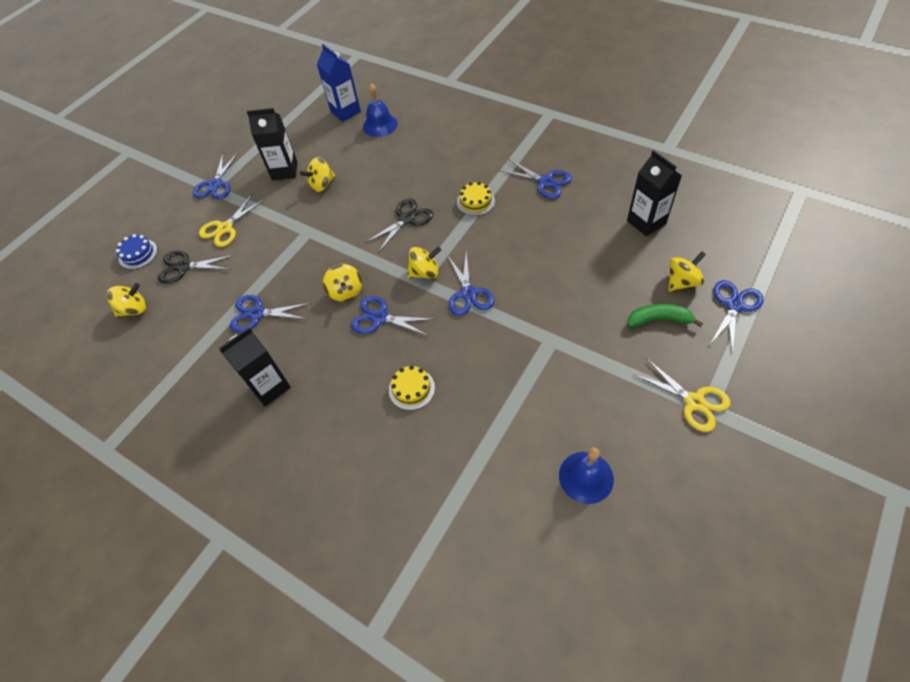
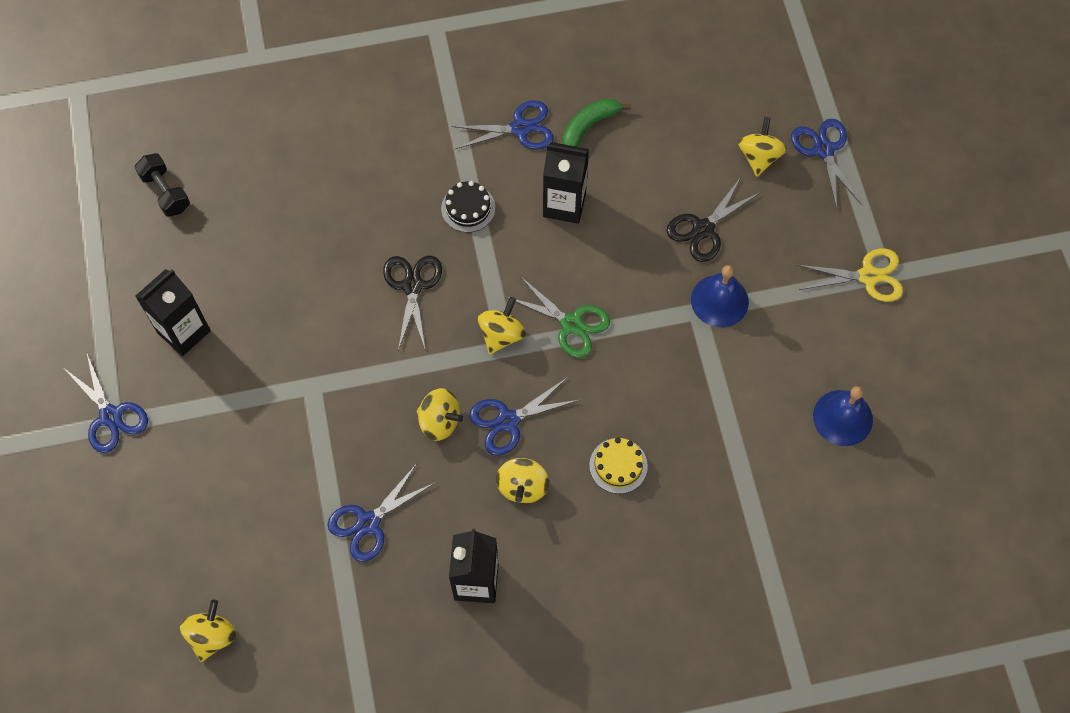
camera: 50 degrees left, 10 degrees up
(138, 254) = (124, 576): blue cake -> none
(184, 267) = (208, 543): black scissors -> black scissors (703, 229)
(225, 228) = (199, 460): yellow scissors -> none
(322, 185) = (257, 316): yellow spinning top -> yellow spinning top (522, 487)
(345, 111) = (166, 192): blue carton -> black dumbbell
(380, 125) = (237, 182): blue bell -> blue bell (719, 301)
(468, 294) = (571, 324): blue scissors -> green scissors
(475, 202) = (468, 208): yellow cake -> black cake
(646, 222) = (669, 109): black carton -> black carton (564, 204)
(659, 320) = (773, 215): green banana -> green banana (589, 126)

